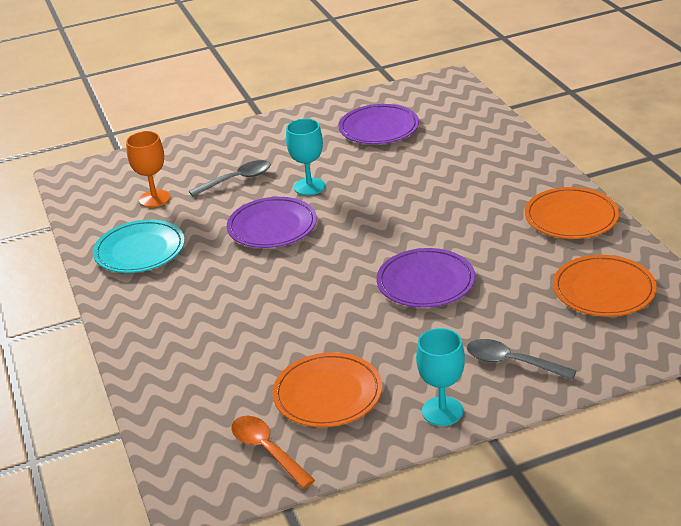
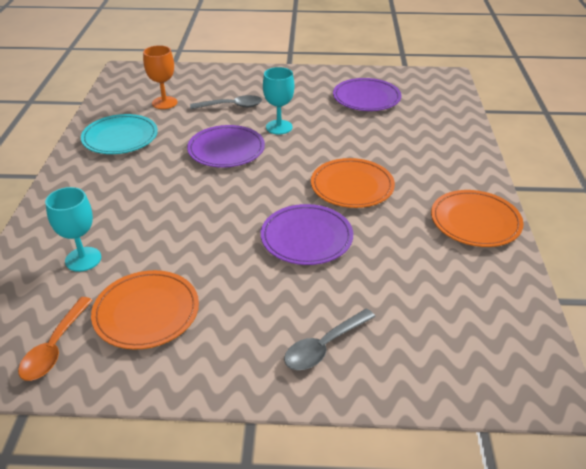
camera: 20 degrees right, 5 degrees up
(267, 450) = (55, 347): orange spoon -> orange spoon turned 150 degrees counterclockwise
(442, 411) = (226, 372): turquoise goblet -> turquoise goblet (83, 259)
(512, 362) = (324, 346): grey spoon -> grey spoon turned 90 degrees counterclockwise
(603, 290) = (461, 304): orange plate -> orange plate (352, 186)

